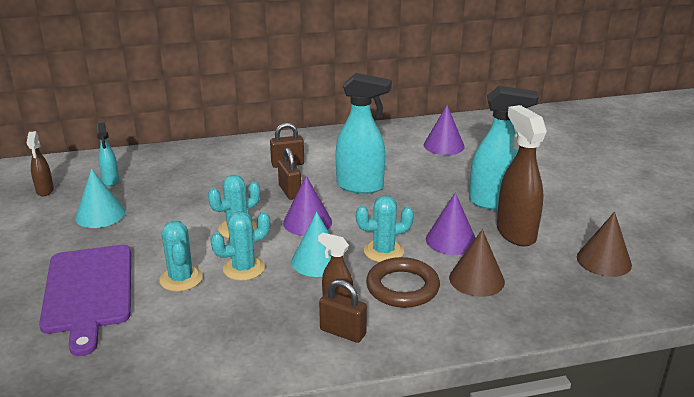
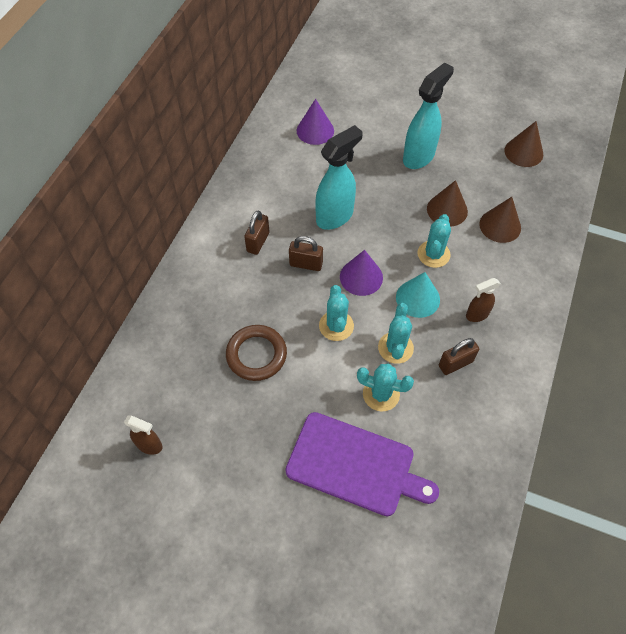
camera: 55 degrees left, 30 degrees up
(100, 215) = (235, 414): turquoise cone -> none
(111, 181) = (176, 384): turquoise spray bottle -> none
(343, 332) = (508, 328): brown padlock -> brown padlock (455, 363)
(402, 287) = (482, 269): brown ring -> brown ring (256, 355)
(451, 240) = (447, 210): purple cone -> brown cone
(515, 233) = (464, 172): brown spray bottle -> none

